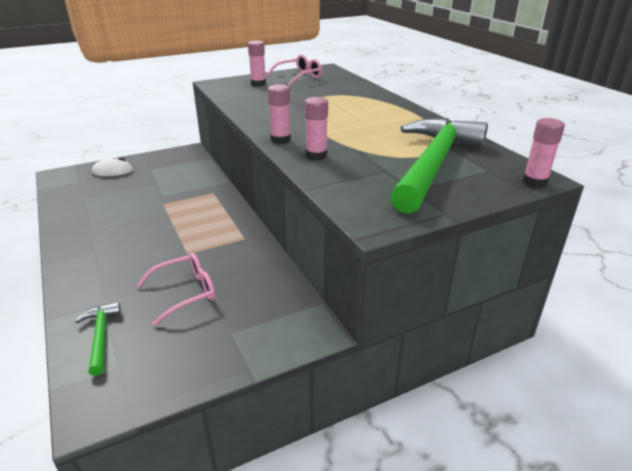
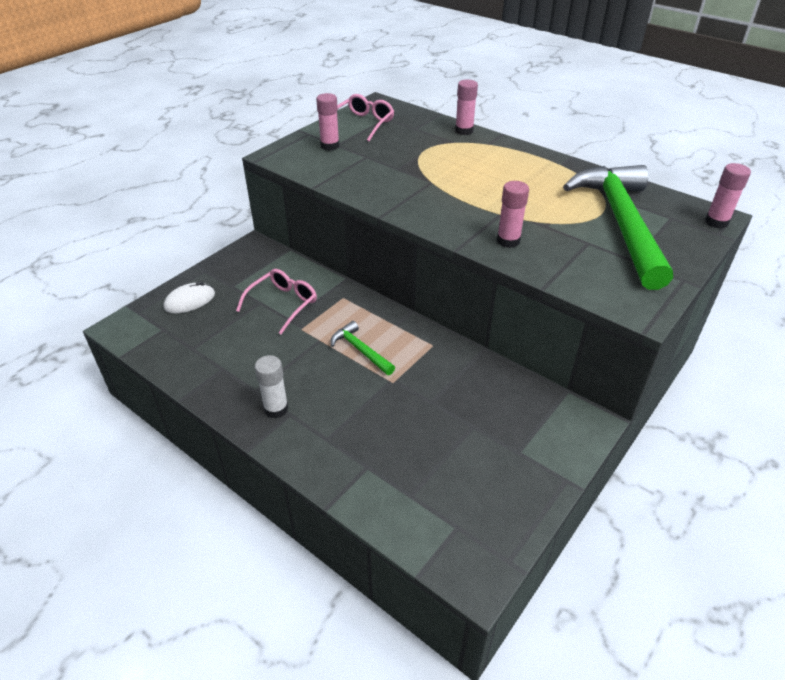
camera: 25 degrees left, 10 degrees up
(90, 245) = (276, 409): none -> white glue stick
(100, 337) = (404, 504): green hammer -> green hammer (360, 350)
(186, 292) = (437, 426): pink glasses -> pink glasses (283, 304)
(280, 140) = (450, 228): pink glue stick -> pink glue stick (464, 131)

